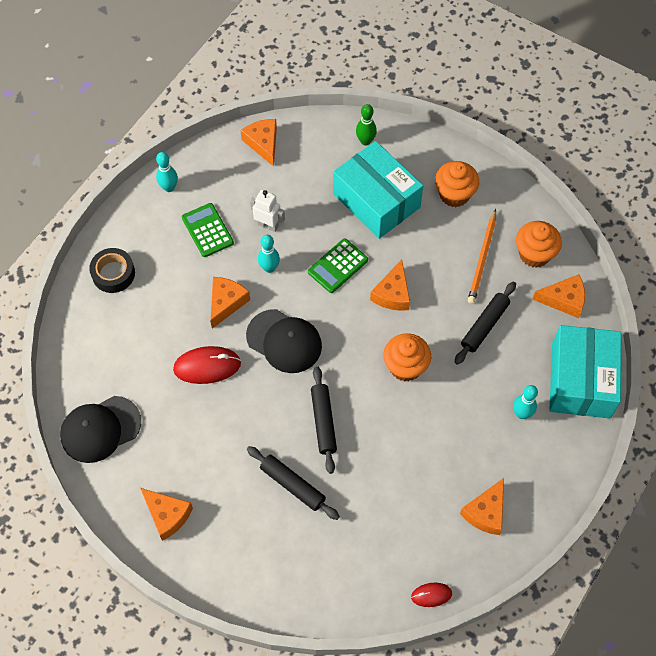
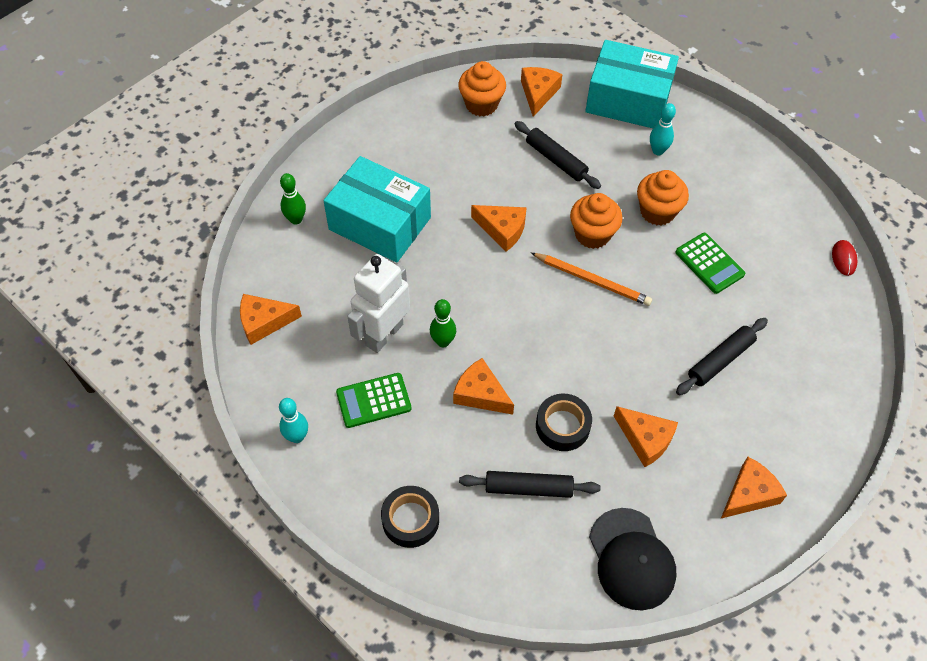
camera: 80 degrees left, 5 degrees down
(207, 366) = (562, 426): red mouse -> black tape
(268, 225) = (384, 334): white robot -> white robot, size x1.72
(269, 268) = (443, 342): turquoise bowling pin -> green bowling pin
(284, 341) = (543, 341): black cap -> none
(323, 422) = (648, 319): black rolling pin -> black rolling pin (528, 488)
(338, 266) = (456, 274): green calculator -> green calculator (709, 263)
(376, 200) = (379, 223): turquoise box -> turquoise box turned 60 degrees clockwise
(454, 194) = (391, 154): orange cupcake -> orange cupcake (657, 212)
(482, 259) = (477, 146): orange pencil -> orange pencil (592, 280)
(485, 512) = (759, 199): orange cheese -> orange cheese (645, 439)

